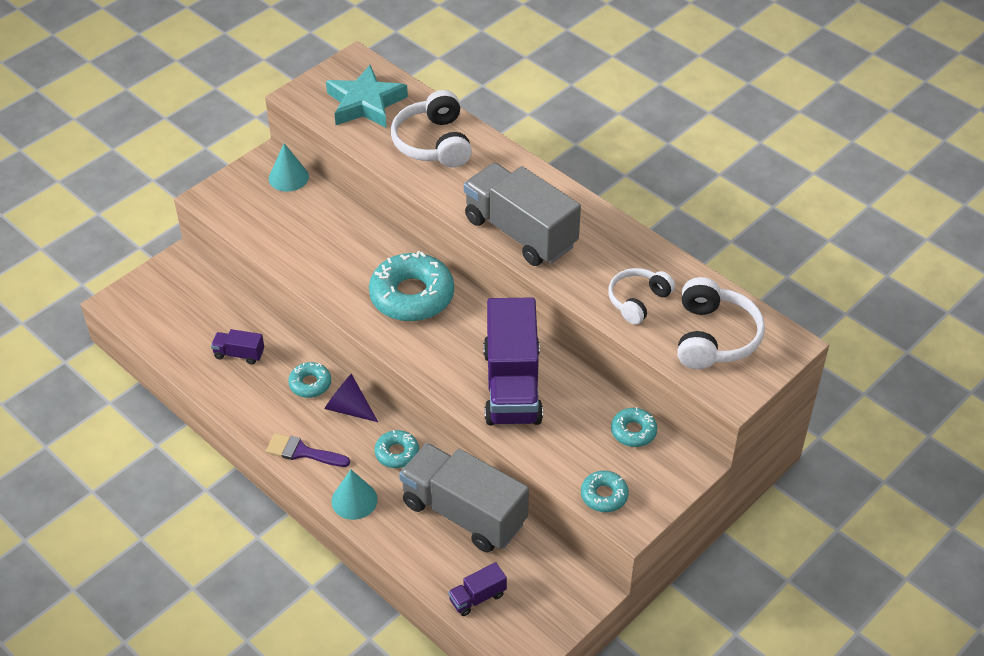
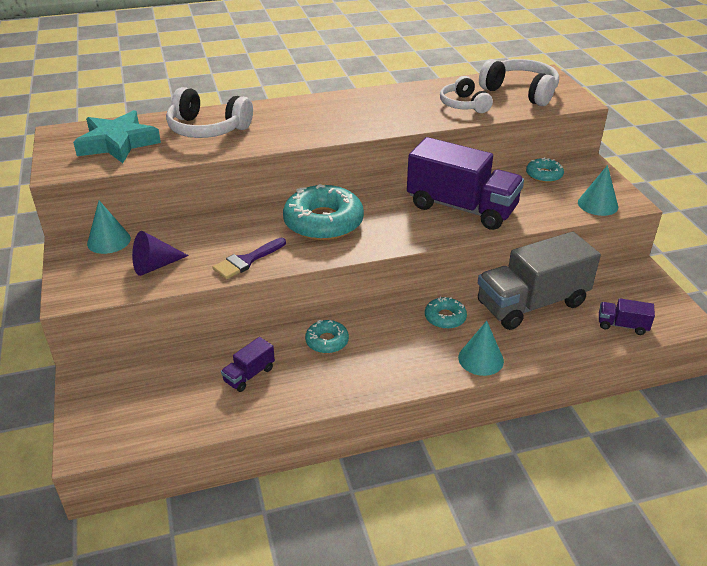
camera: 60 degrees left, 10 degrees down
(302, 452) = (403, 373): purple brush -> purple brush (247, 261)
(349, 408) = (374, 328): purple cone -> purple cone (155, 266)
(477, 597) = (622, 325): purple truck -> purple truck turned 105 degrees clockwise
(520, 232) = (350, 124): grey truck -> none
(604, 495) = (597, 204): turquoise donut -> turquoise cone

